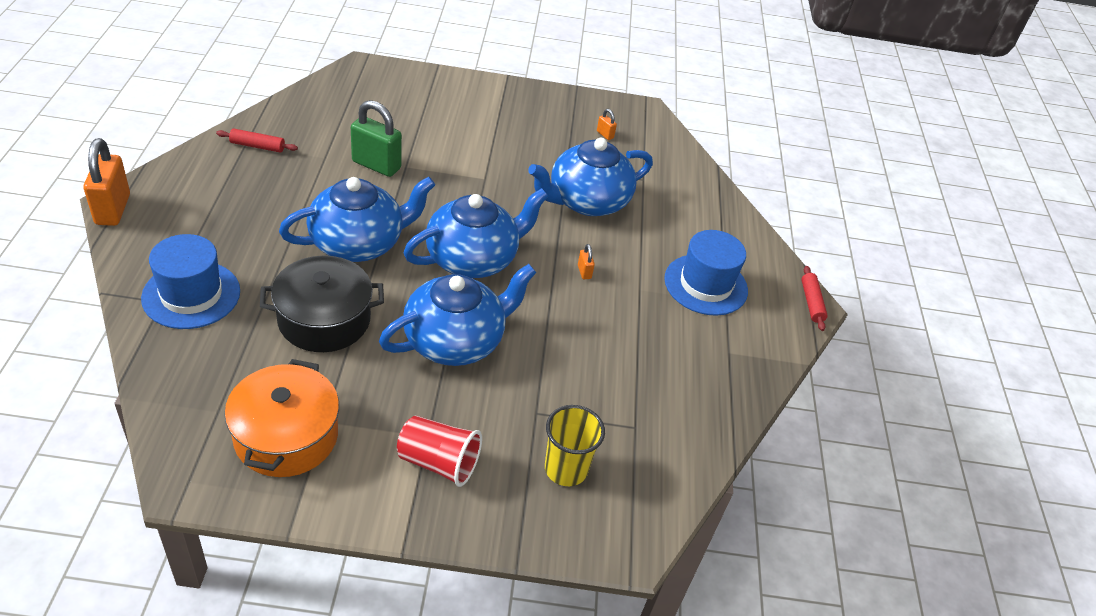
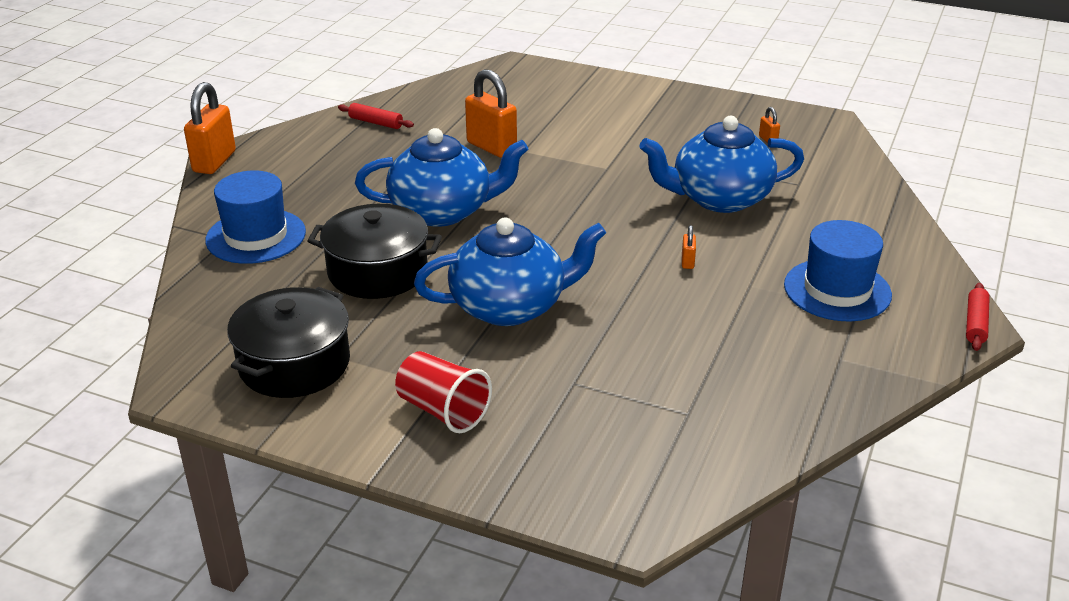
camera: 25 degrees right, 10 degrees down
(286, 436) = (294, 364): orange pot -> black pot
(376, 165) = (491, 147): green padlock -> orange padlock
(473, 258) = (562, 237): blue teapot -> none
(566, 469) = (586, 439): yellow cup -> none

